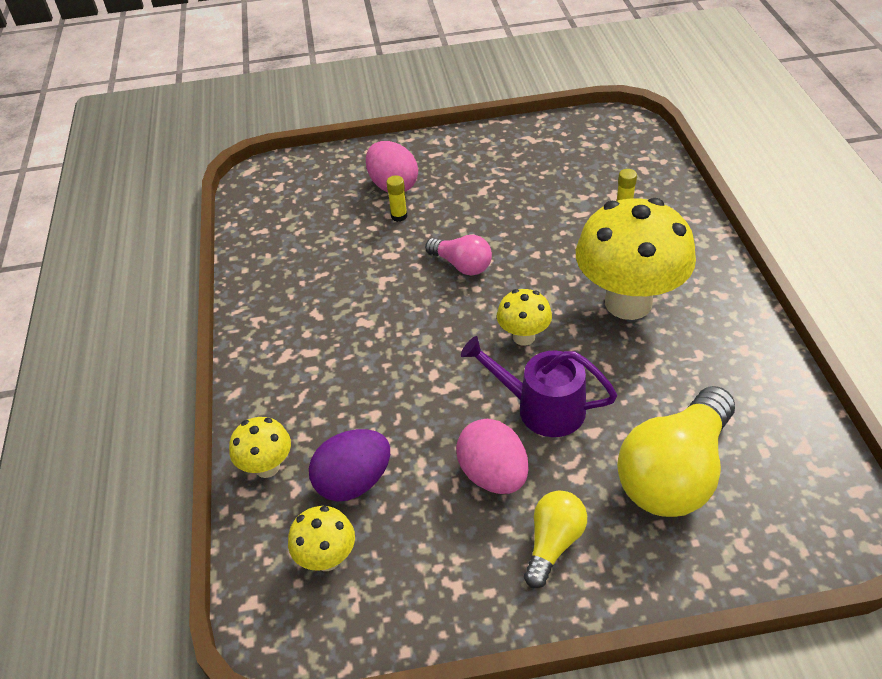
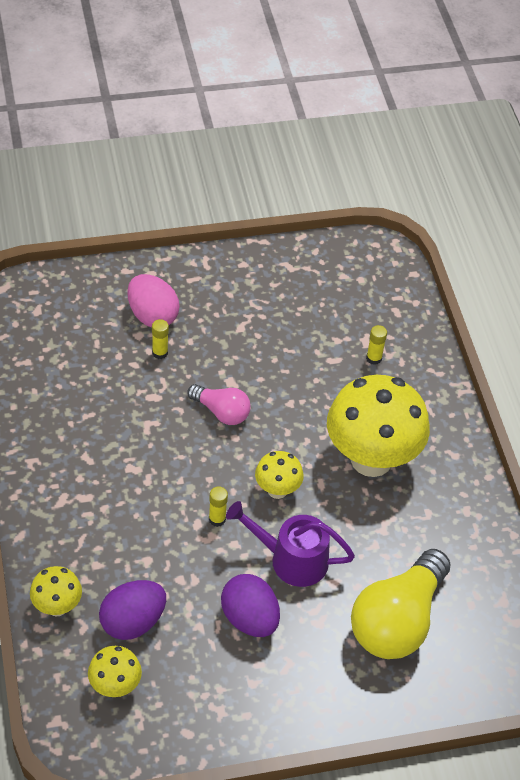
camera: 10 degrees left, 5 degrees up
(455, 368) = (217, 519): none -> yellow glue stick
(493, 475) = (249, 619): pink egg -> purple egg
(553, 544) = (297, 677): yellow light bulb -> none

